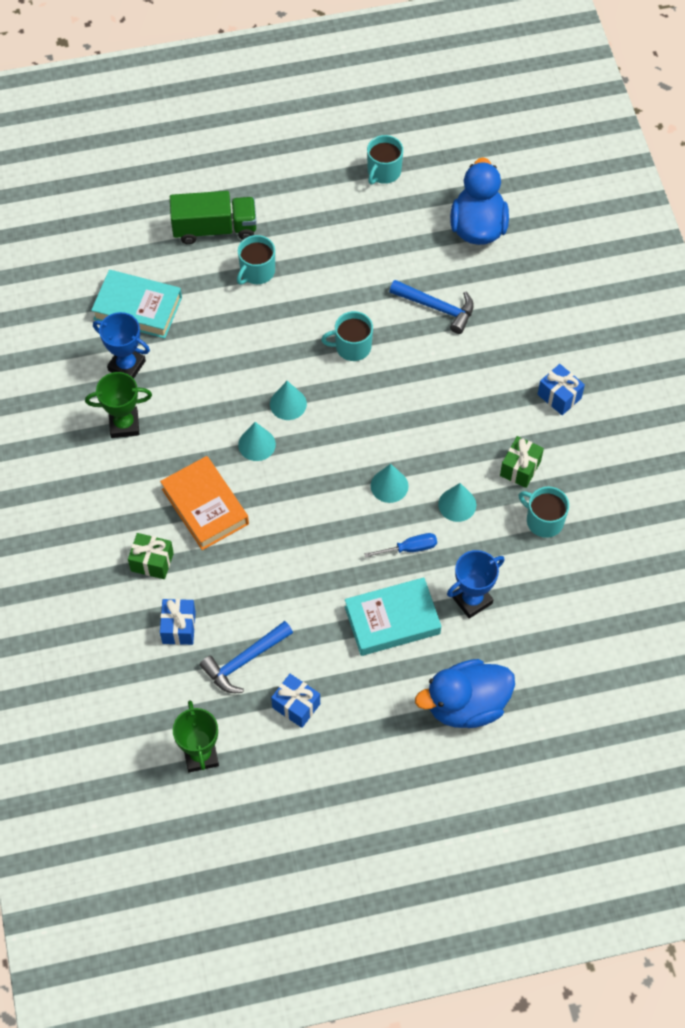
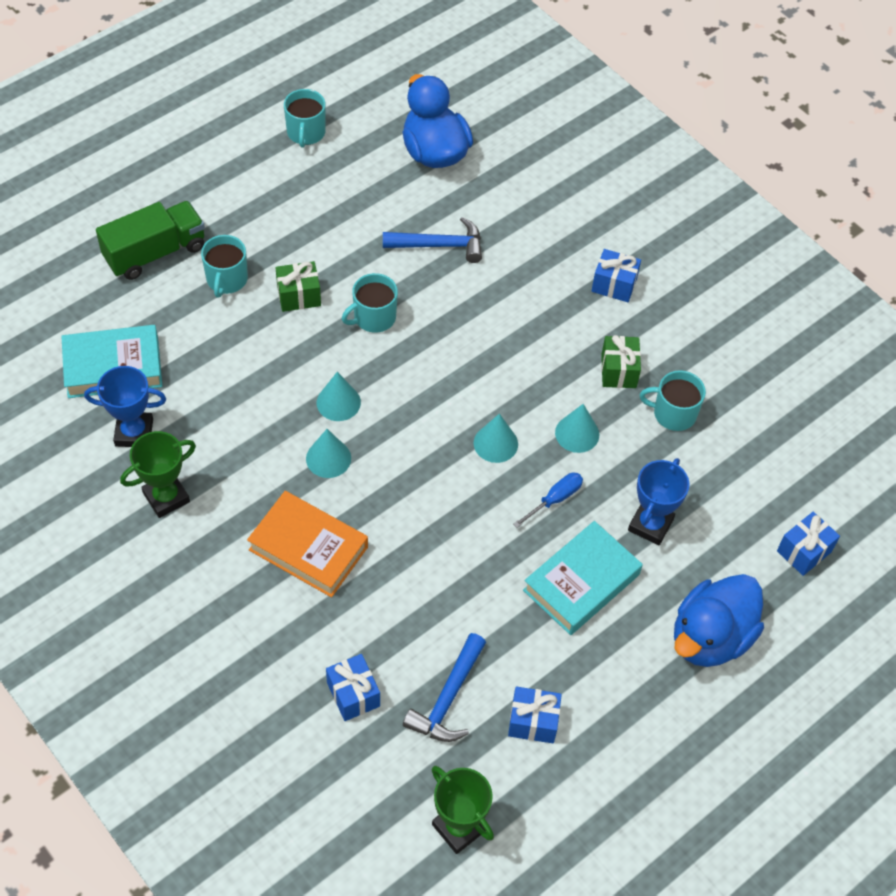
camera: 30 degrees left, 5 degrees down
(152, 562) = (282, 635): green gift -> green gift (299, 296)
(581, 673) = (804, 551): none -> blue gift

